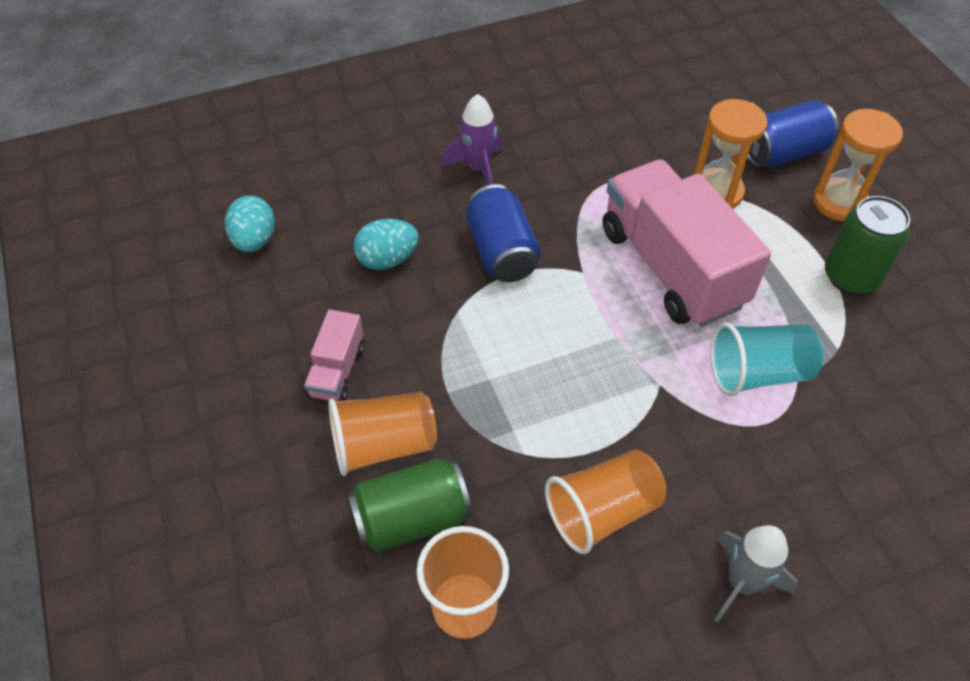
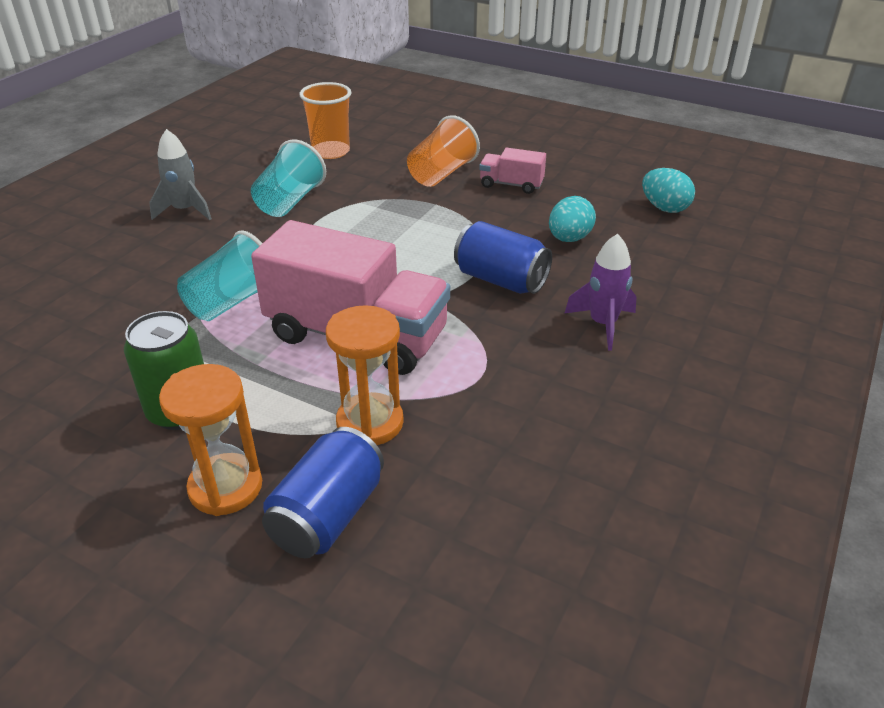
camera: 140 degrees right, 15 degrees down
(337, 370) = (511, 185): pink truck -> pink truck turned 45 degrees counterclockwise
(411, 518) = (391, 161): green can -> none
(602, 512) = (289, 202): orange cup -> turquoise cup

